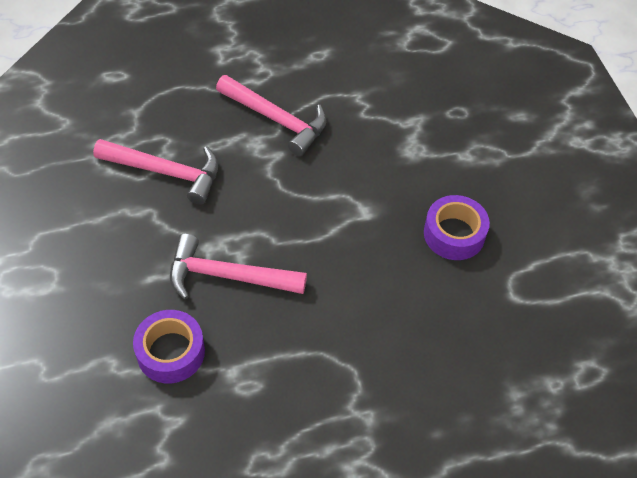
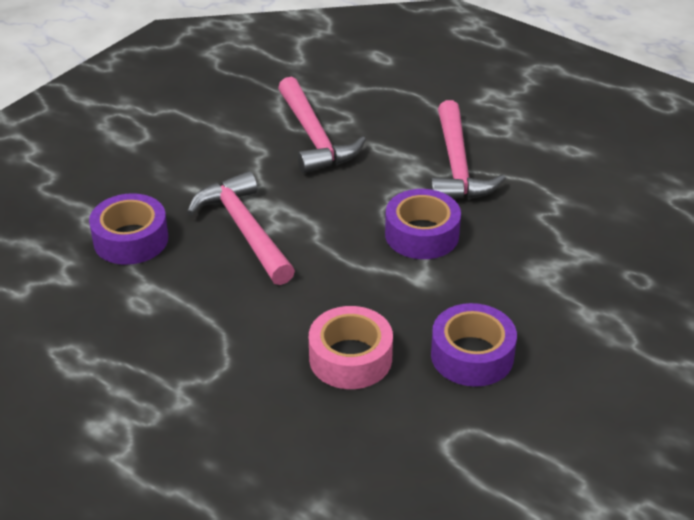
camera: 55 degrees right, 15 degrees down
(325, 183) = (422, 234): none -> purple tape
(405, 297) = (350, 358): none -> pink tape

